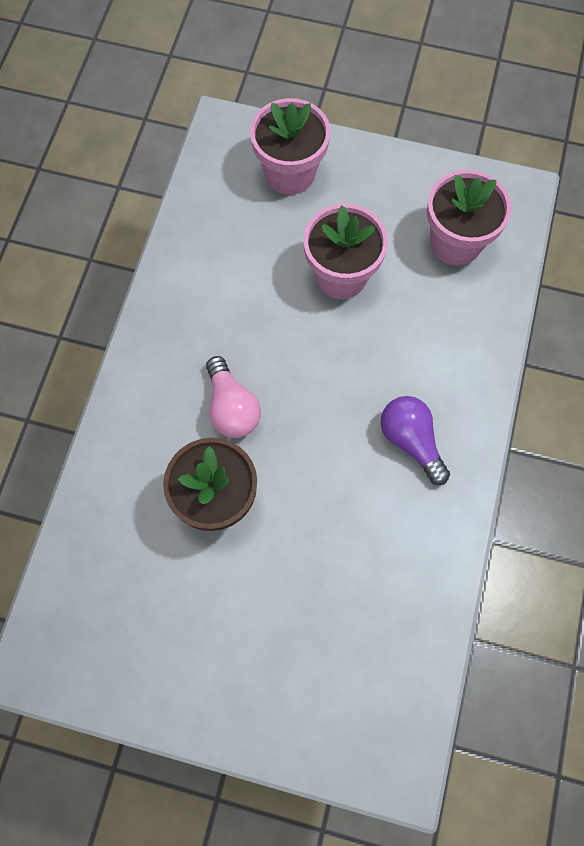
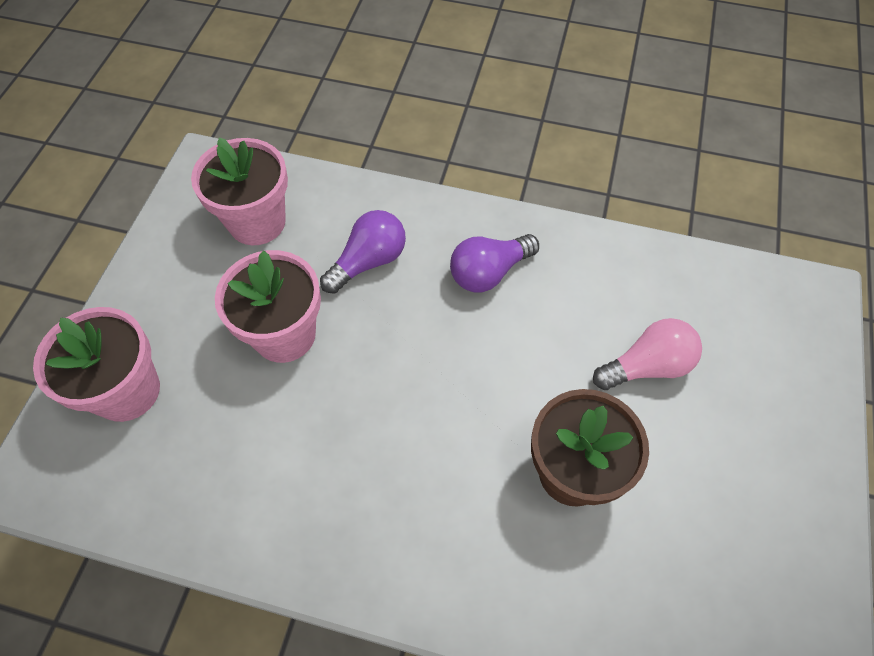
camera: 90 degrees left, 10 degrees down
(232, 408) = (453, 457): pink light bulb -> pink light bulb (647, 366)
(418, 337) = (369, 261): none -> purple light bulb

